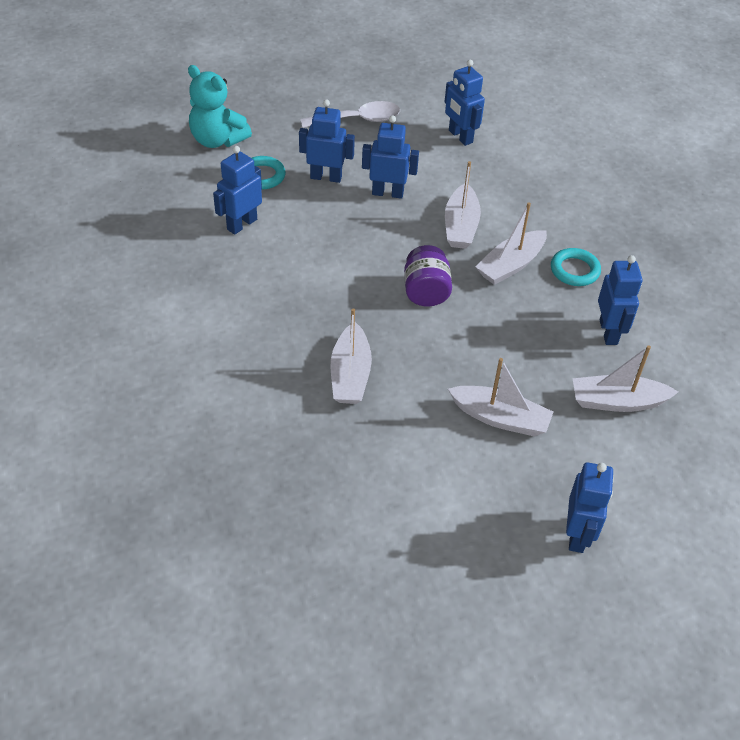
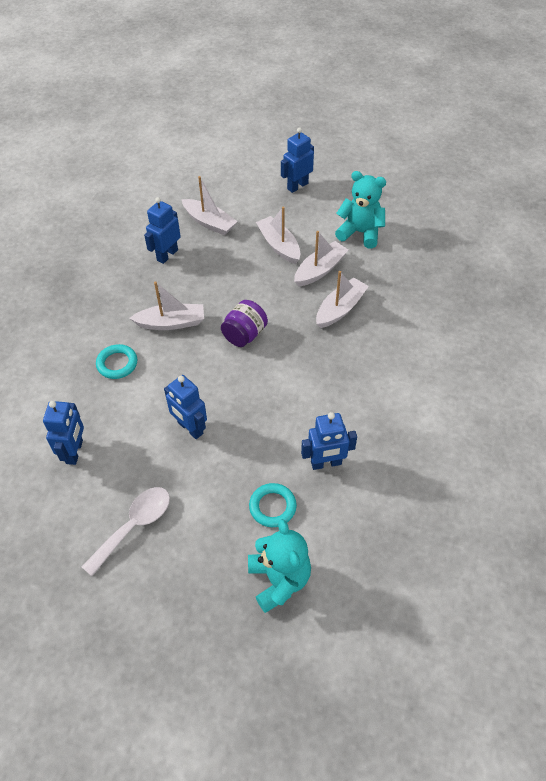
camera: 140 degrees left, 5 degrees up
(326, 177) = (222, 473): blue robot -> none
(358, 120) = (134, 526): white spoon -> white spoon turned 105 degrees clockwise
(417, 501) = (360, 233): none -> turquoise teddy bear
(461, 226) = (169, 369): white boat -> white boat (320, 270)
(574, 270) = (137, 298): turquoise ring -> turquoise ring (117, 364)

